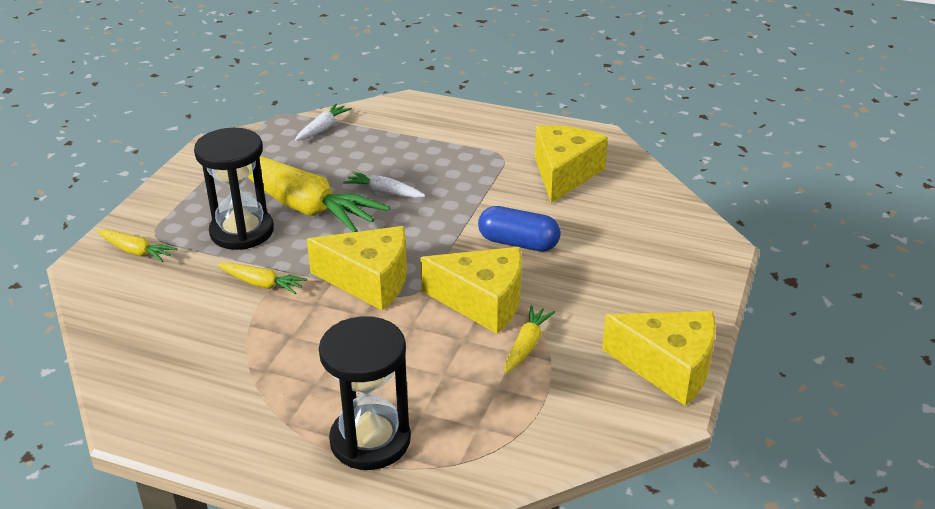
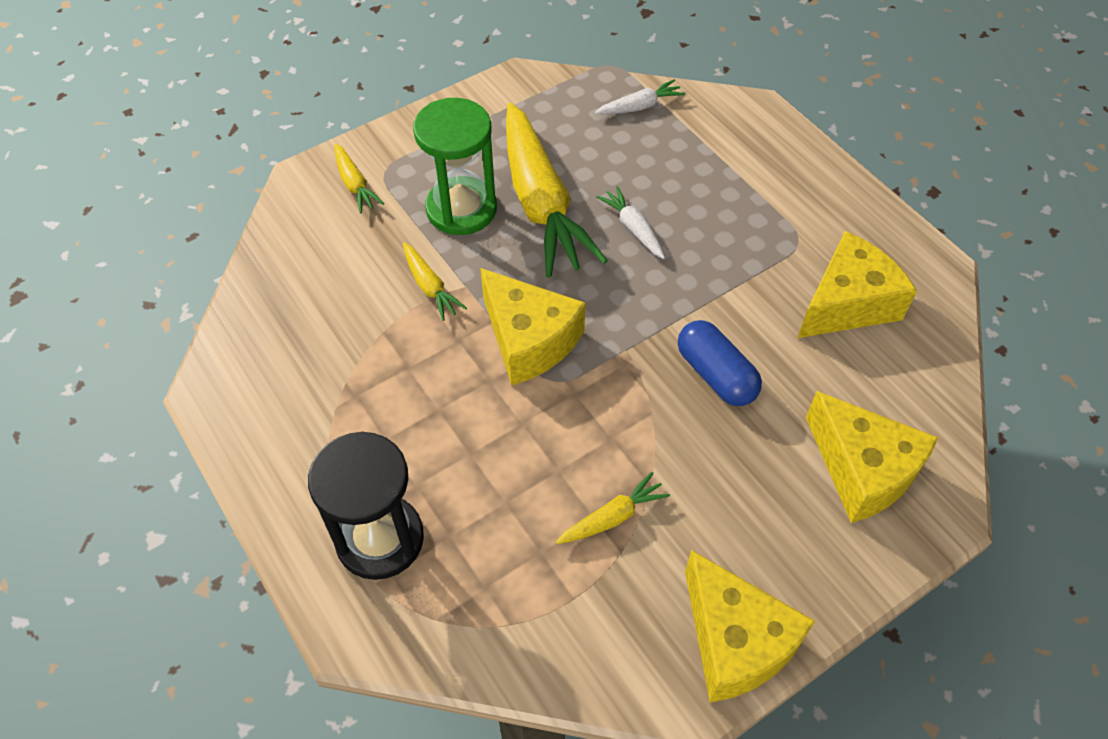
camera: 35 degrees right, 20 degrees up
(242, 231) = (461, 209): black hourglass -> green hourglass
(483, 302) = (615, 433): yellow cheese -> yellow cheese (862, 470)

